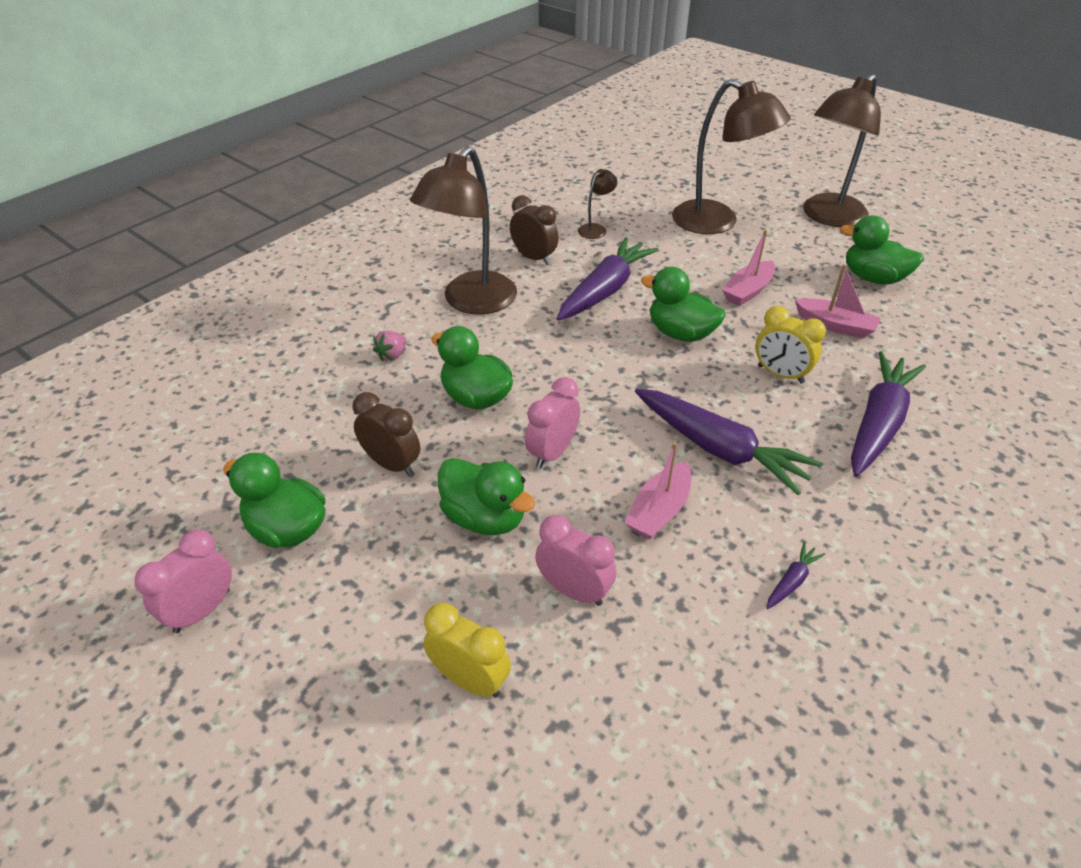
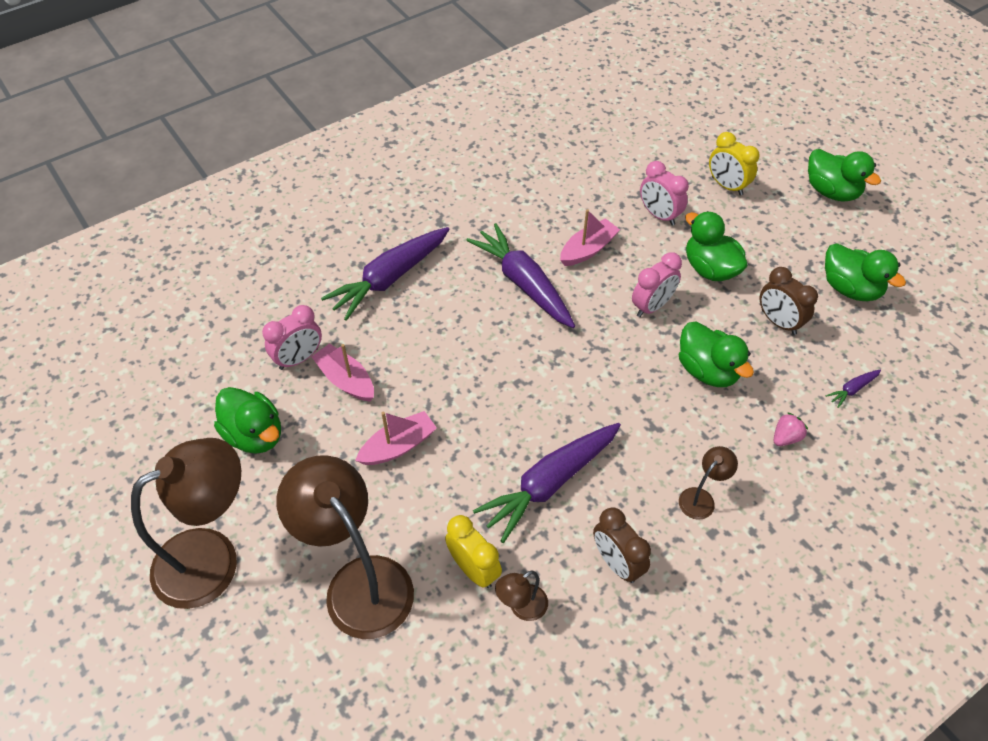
camera: 165 degrees left, 10 degrees up
(202, 610) = (892, 248): pink clock -> pink clock (299, 358)
(471, 302) = (701, 498): brown lamp -> brown lamp, size x0.44
(680, 333) = (497, 403): green duck -> green duck (831, 191)
(780, 374) = (434, 338): yellow clock -> yellow clock (474, 569)
(791, 581) = (525, 195): purple carrot -> purple carrot (852, 389)

